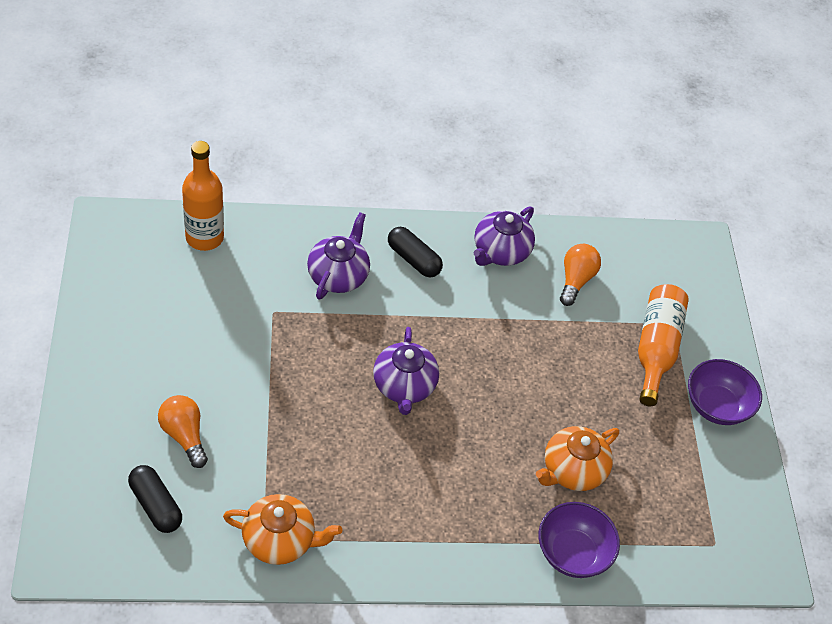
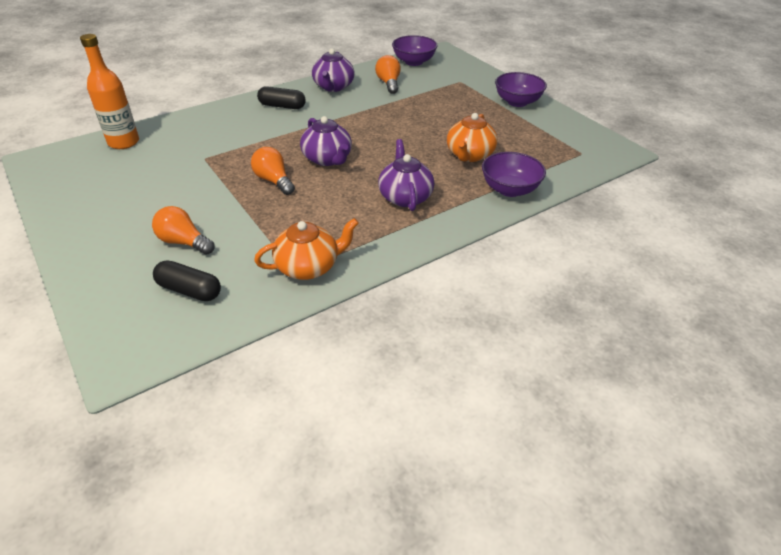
camera: 25 degrees left, 10 degrees down
(323, 391) = (274, 181): none -> orange light bulb
(338, 275) = (237, 128): purple teapot -> purple teapot (405, 197)
(643, 250) = (414, 62): none -> purple bowl
(656, 349) = (461, 93): orange bottle -> none

